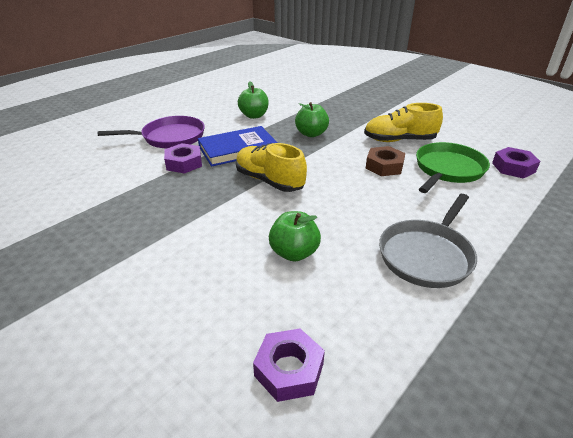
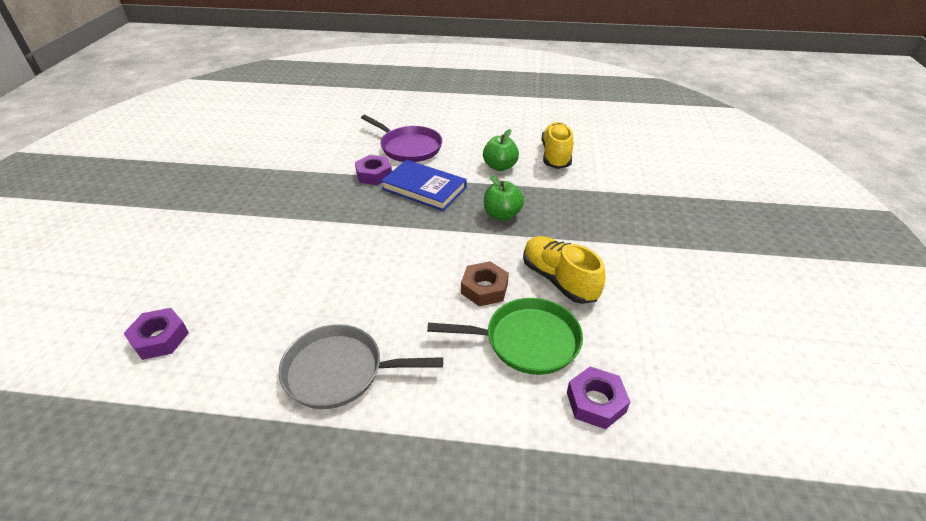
camera: 55 degrees right, 5 degrees up
(269, 181) = (386, 229): yellow shoe -> yellow shoe (556, 156)
(294, 253) = (289, 287): green apple -> none

